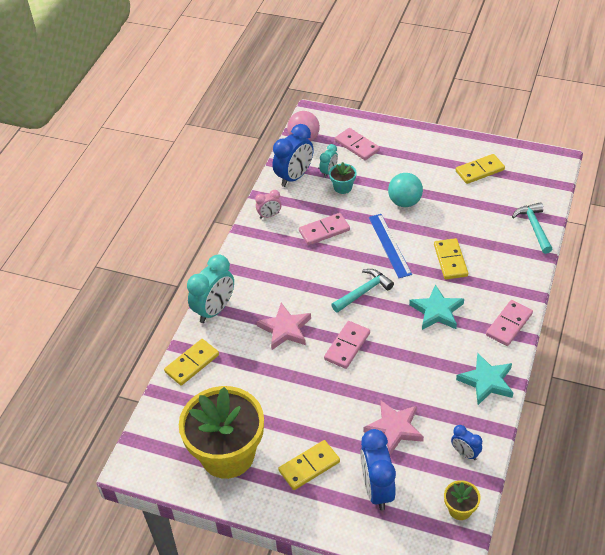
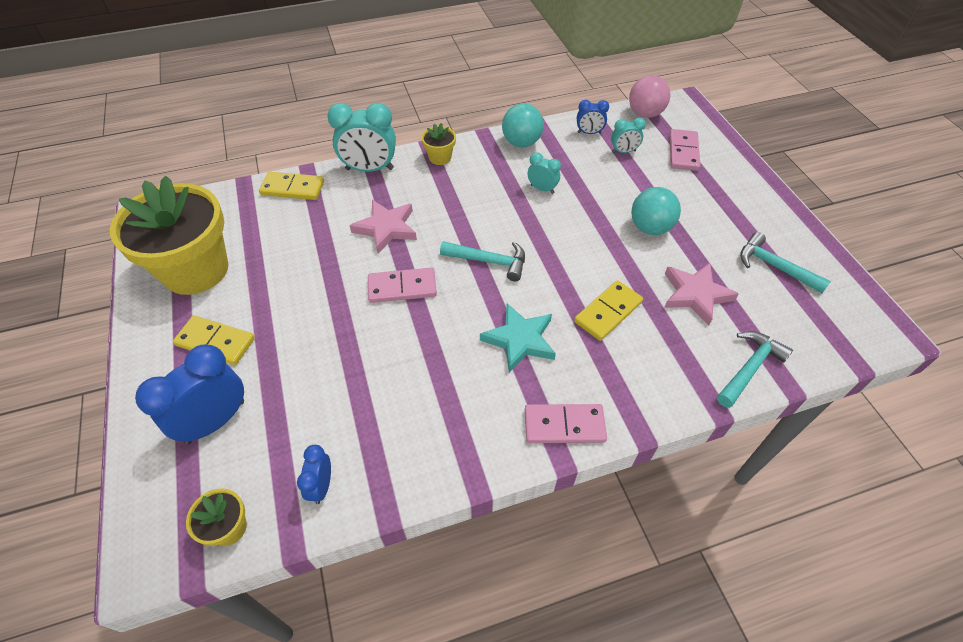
camera: 50 degrees right, 5 degrees up
(241, 265) = (440, 157): none -> yellow flower pot
(269, 215) = (521, 142): pink clock -> turquoise ball
(294, 177) = (589, 133): blue clock -> blue clock, size x0.53
(324, 231) = (542, 189): pink domino -> turquoise clock
(343, 187) = (615, 171): turquoise flower pot -> none
(389, 245) = (575, 248): blue ruler -> none
(394, 428) = (315, 391): pink star -> pink star (695, 295)
(479, 170) = (774, 266): yellow domino -> turquoise hammer
(486, 381) = (452, 449): turquoise star -> none

